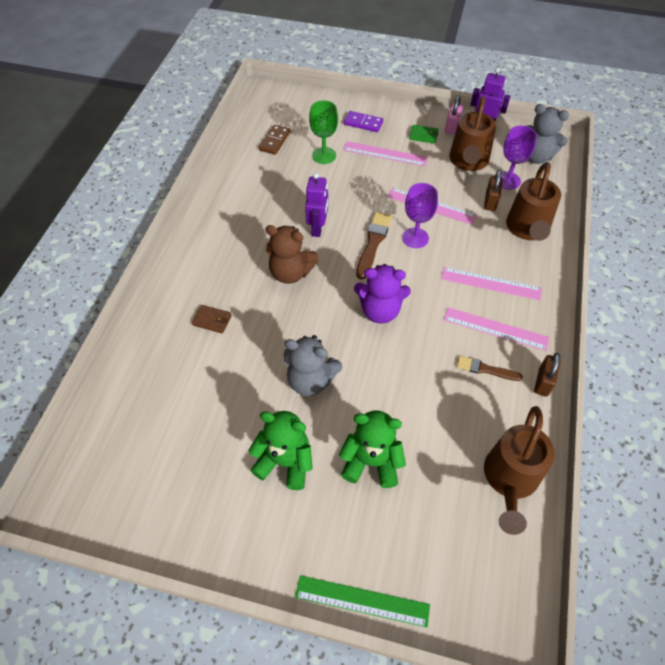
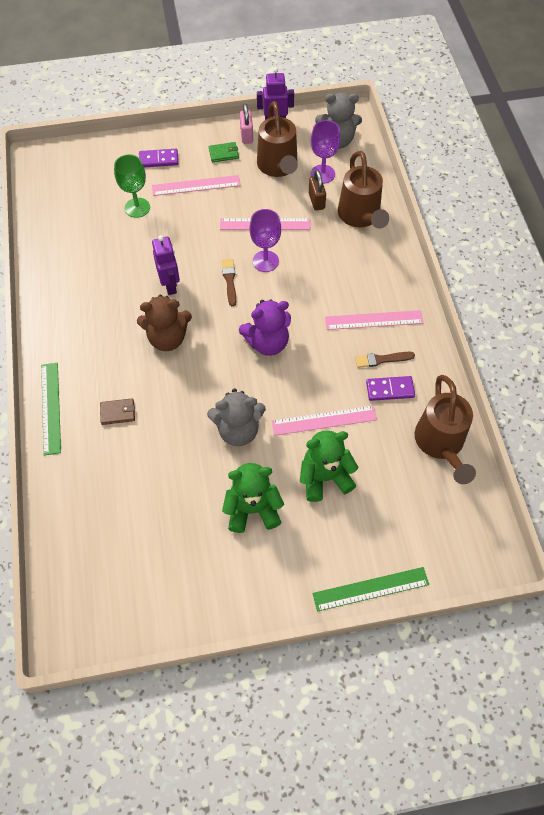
camera: 25 degrees left, 5 degrees up
(159, 293) = (51, 407): none -> green ruler
(275, 141) = (79, 209): brown domino -> none
(373, 243) = (229, 280): brown brush -> brown brush, size x0.66
(480, 402) = (390, 389): none -> purple domino
(491, 283) = (351, 280): pink ruler -> pink ruler (324, 420)
(543, 382) = (432, 352): brown padlock -> none

